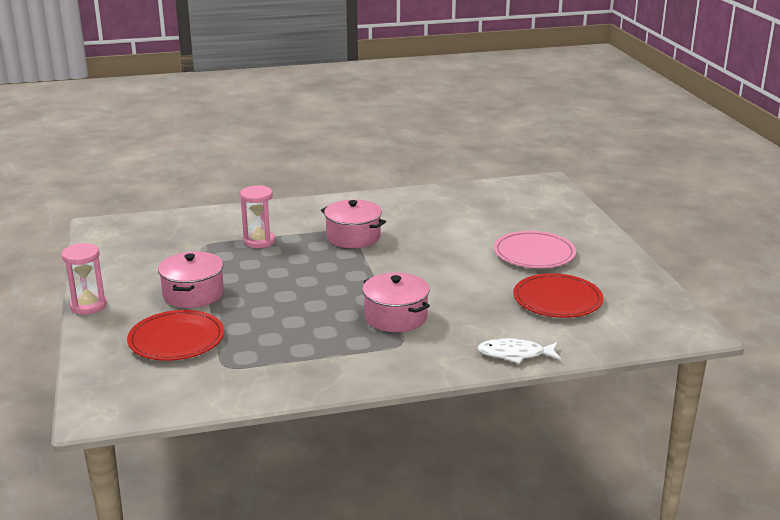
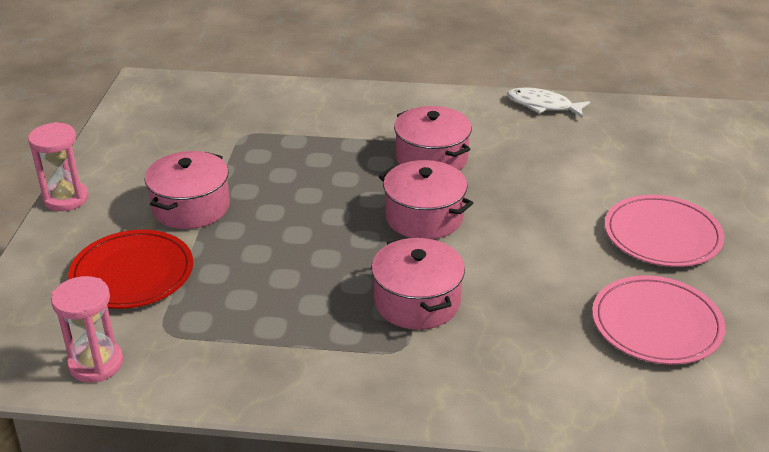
camera: 20 degrees right, 10 degrees up
(259, 241) = (312, 142): pink hourglass -> pink hourglass (96, 364)
(370, 271) = (424, 217): none -> pink pot
(515, 354) = (547, 407): white fish -> white fish (543, 105)
(557, 300) = (656, 324): red plate -> pink plate

